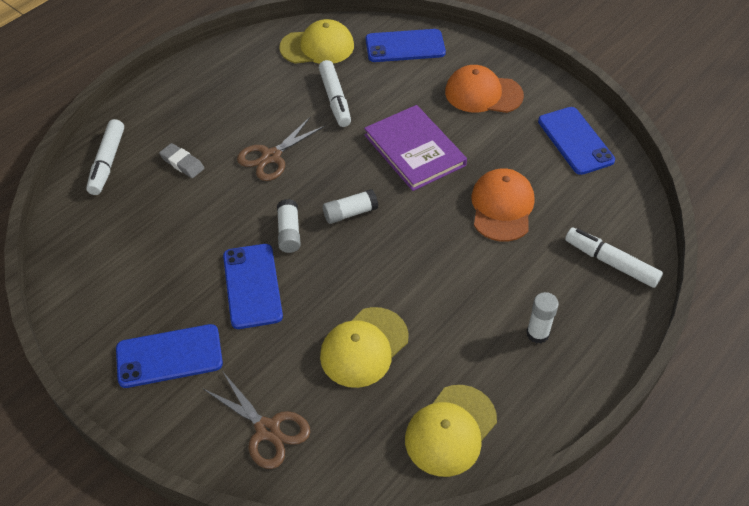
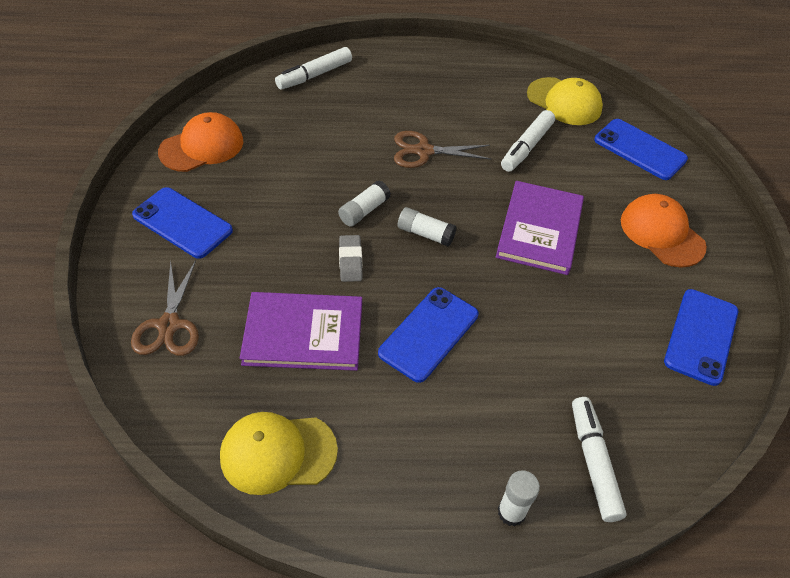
camera: 45 degrees right, 0 degrees up
(182, 163) = (359, 110): grey eraser -> grey eraser (350, 261)
(252, 286) = (291, 225): blue phone -> blue phone (429, 334)
(364, 347) = (303, 333): yellow cap -> purple book
(502, 207) = (554, 331): orange cap -> orange cap (202, 146)
(537, 333) = (445, 453): white glue stick -> white glue stick (511, 512)

